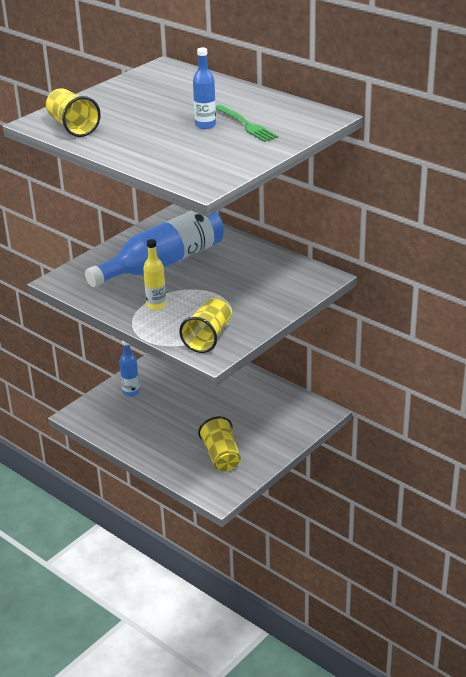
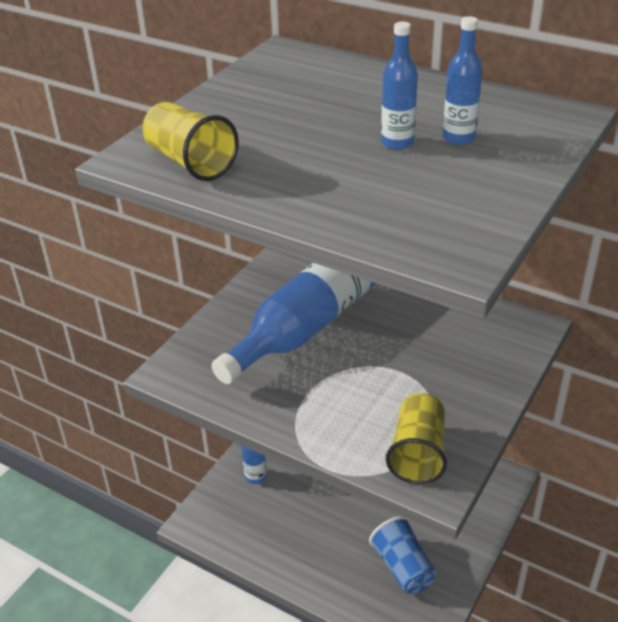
camera: 10 degrees left, 5 degrees up
(156, 305) = (321, 401): yellow bottle -> none
(221, 456) = (403, 567): yellow cup -> blue cup
(246, 125) = (458, 137): green fork -> blue bottle

